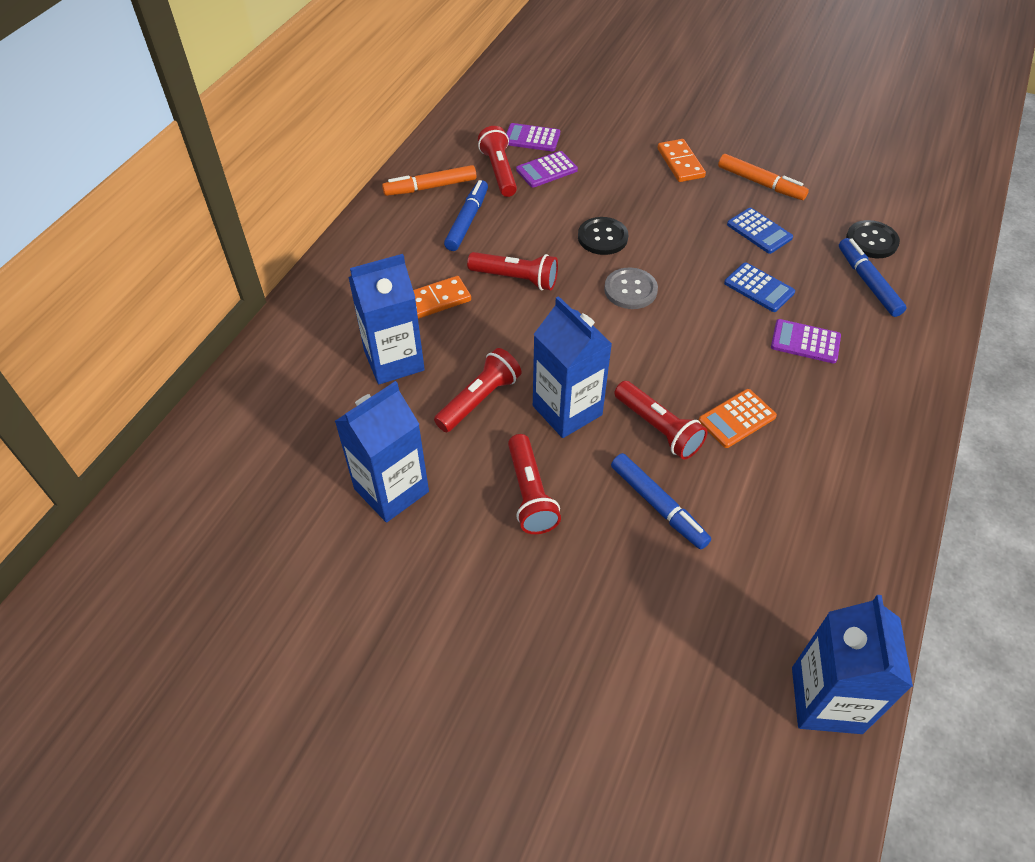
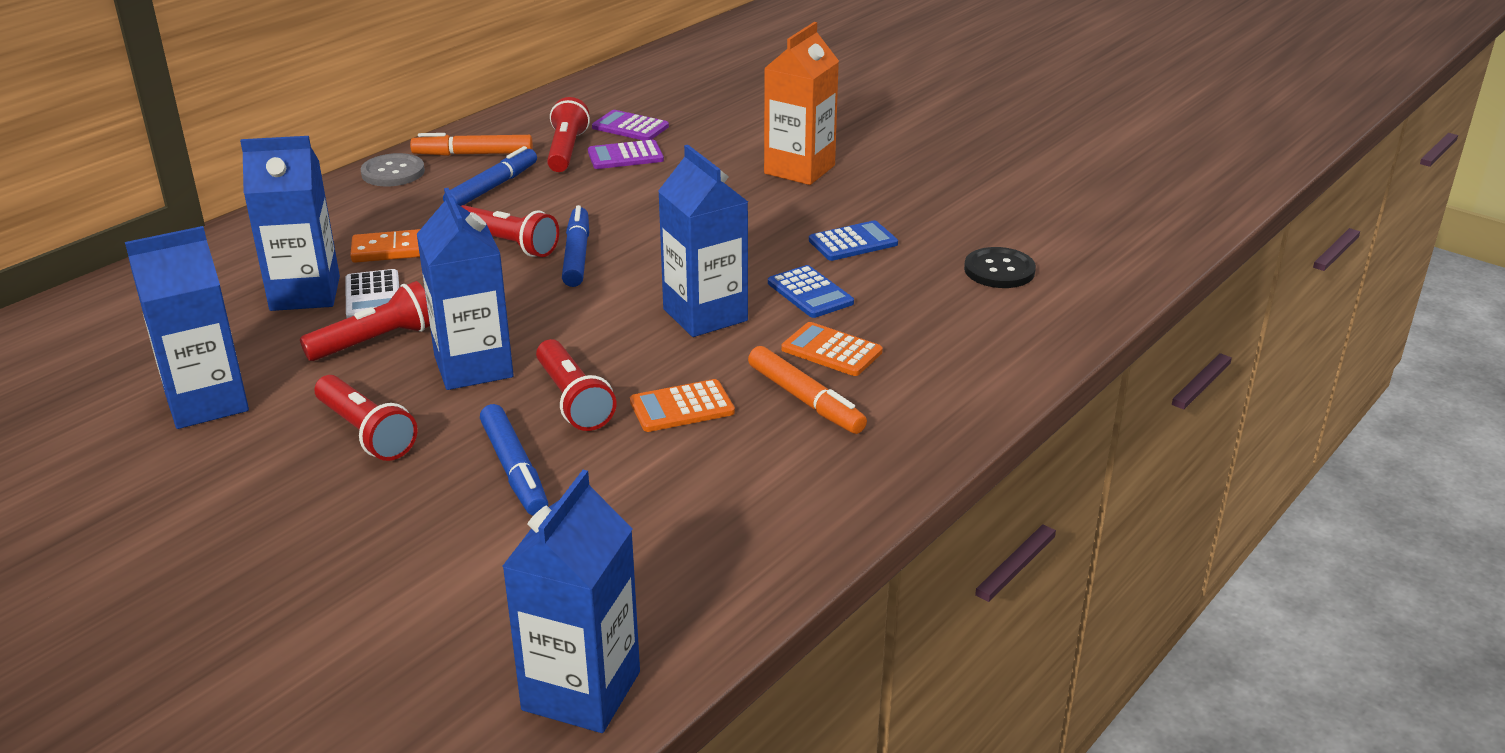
camera: 15 degrees right, 20 degrees down
(448, 353) = (373, 296): none -> white calculator
(530, 494) = (366, 432): red flashlight -> red flashlight turned 45 degrees counterclockwise
(602, 237) = (645, 222): black button -> none
(630, 290) = (642, 272): grey button -> grey button (393, 172)
(680, 163) = (799, 169): orange domino -> orange carton
(700, 324) = (705, 315): none -> blue carton
(759, 231) = (853, 242): blue calculator -> blue calculator turned 90 degrees counterclockwise
(760, 183) = (890, 199): orange marker -> orange marker (805, 399)
(805, 342) = (831, 350): purple calculator -> orange calculator
(868, 283) = (962, 308): blue marker -> blue marker (576, 256)

